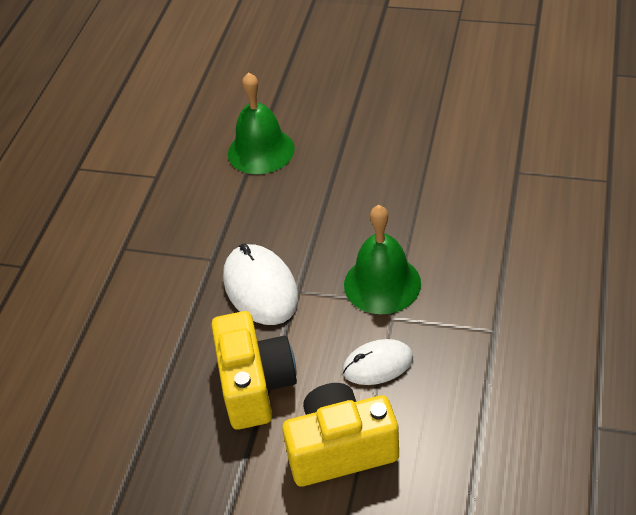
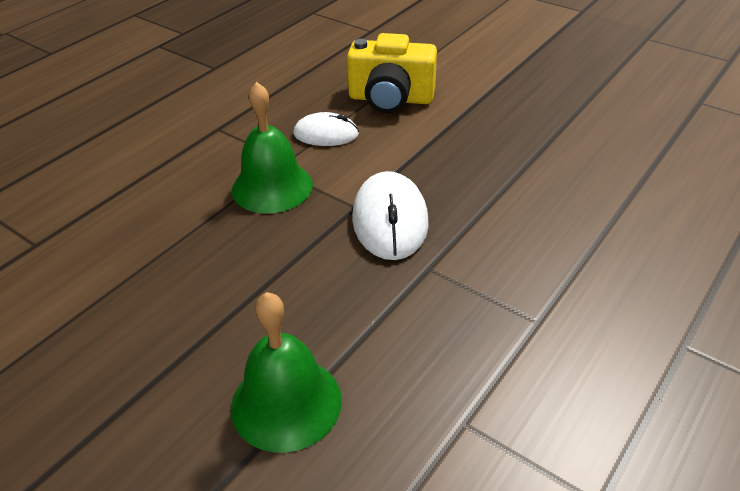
camera: 160 degrees left, 5 degrees down
(255, 385) = (435, 149): yellow camera -> none

